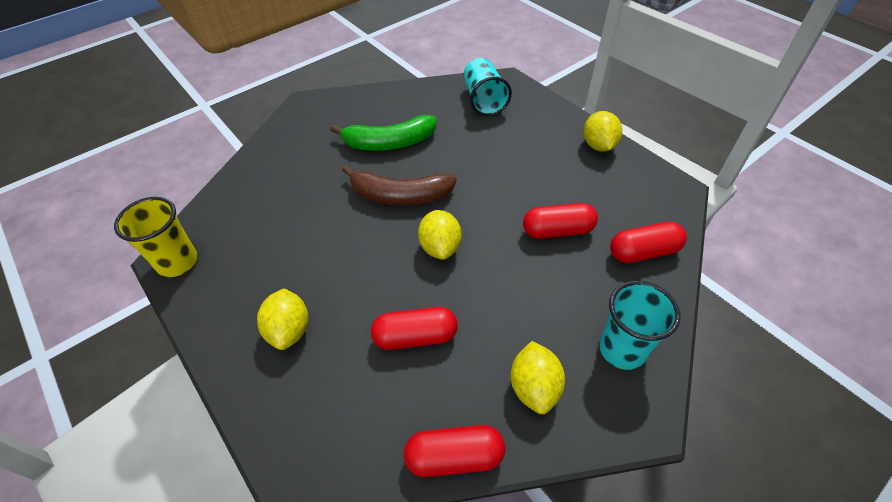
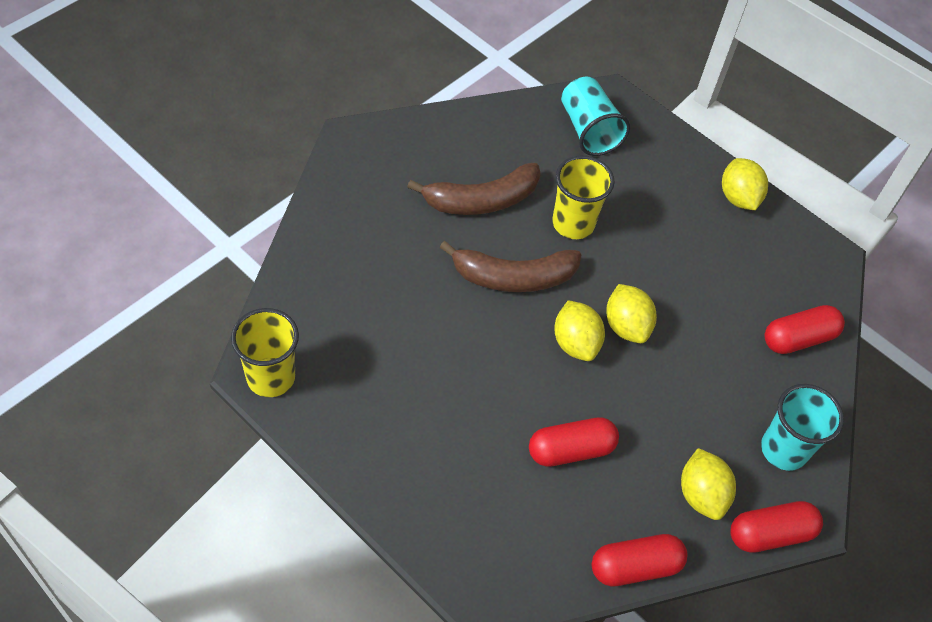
camera: 15 degrees left, 5 degrees up
(289, 330) = (432, 451): yellow lemon -> yellow lemon (626, 326)
(389, 143) = (481, 200): green banana -> brown banana
(458, 160) = (573, 223): none -> yellow cup
(557, 231) = (703, 316): red capsule -> red capsule (770, 534)

